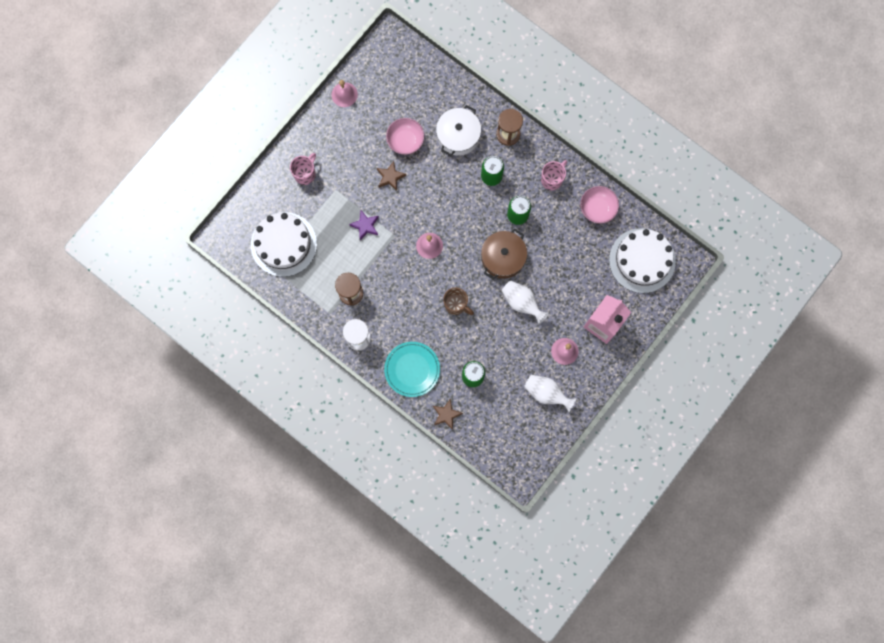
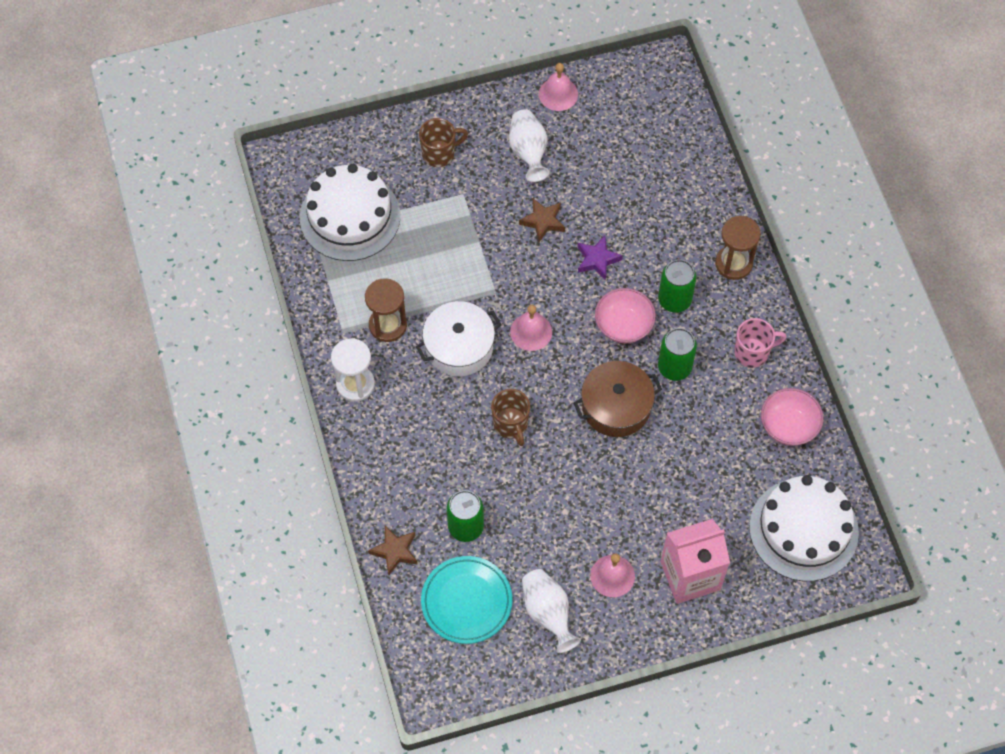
camera: 35 degrees right, 15 degrees down
(305, 174) = (439, 154): pink mug -> brown mug
(365, 226) = (467, 258): purple star -> purple star (597, 260)
(405, 141) = (594, 192): pink bowl -> pink bowl (623, 325)
(412, 369) = (394, 466): turquoise plate -> turquoise plate (466, 601)
(458, 135) = (667, 226): white pot -> white pot (459, 347)
(522, 303) = (600, 478): white vase -> white vase (528, 152)

